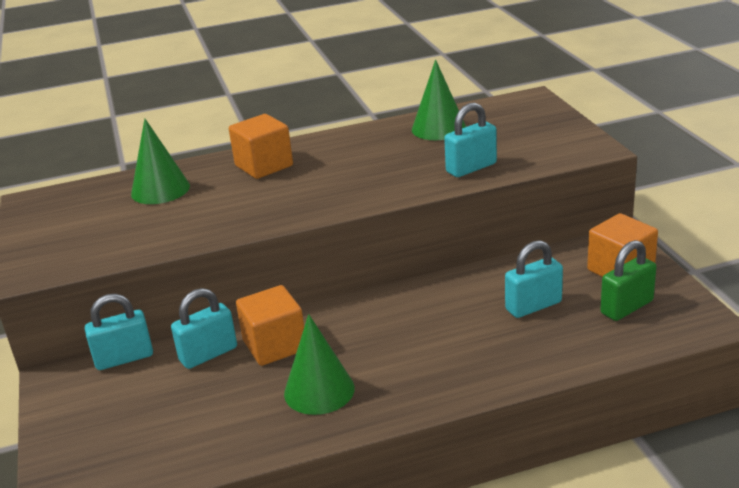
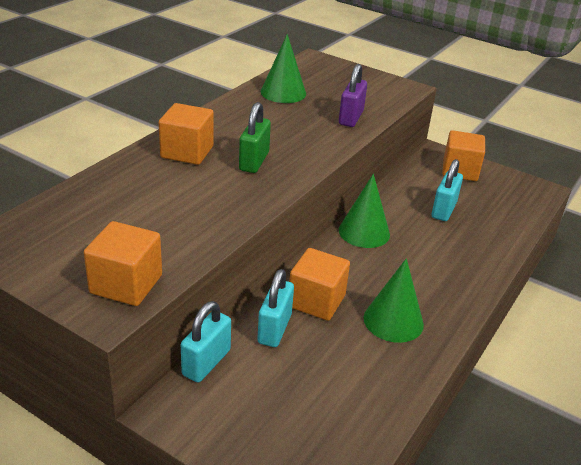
camera: 45 degrees left, 5 degrees up
(69, 257) = (126, 284): none -> orange cube
(160, 190) = (120, 196): green cone -> green cone (364, 232)
(471, 168) = (351, 118): turquoise padlock -> purple padlock
(626, 307) = (493, 193): green padlock -> green padlock (254, 161)

